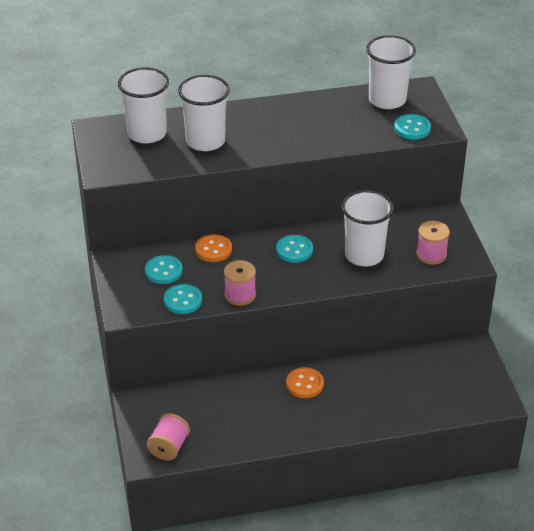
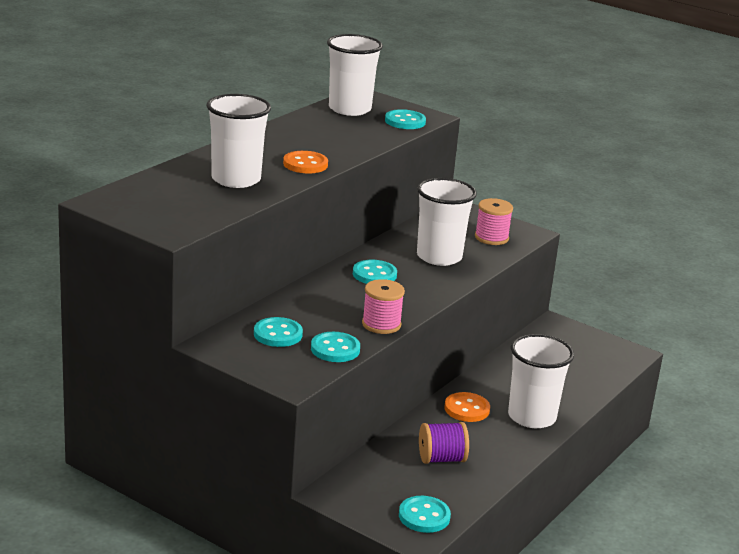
camera: 45 degrees left, 15 degrees down
(147, 133) = (165, 190): white cup -> white cup (532, 417)
(169, 447) = (424, 516): pink spool -> turquoise button
(213, 249) = (299, 300): orange button -> orange button (305, 164)
(235, 413) = (441, 459): none -> purple spool

